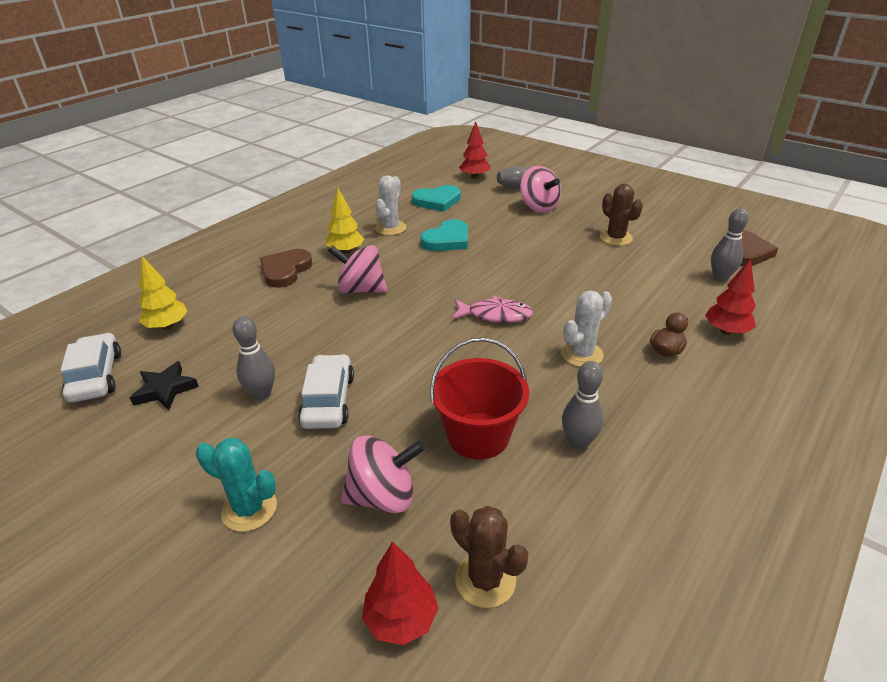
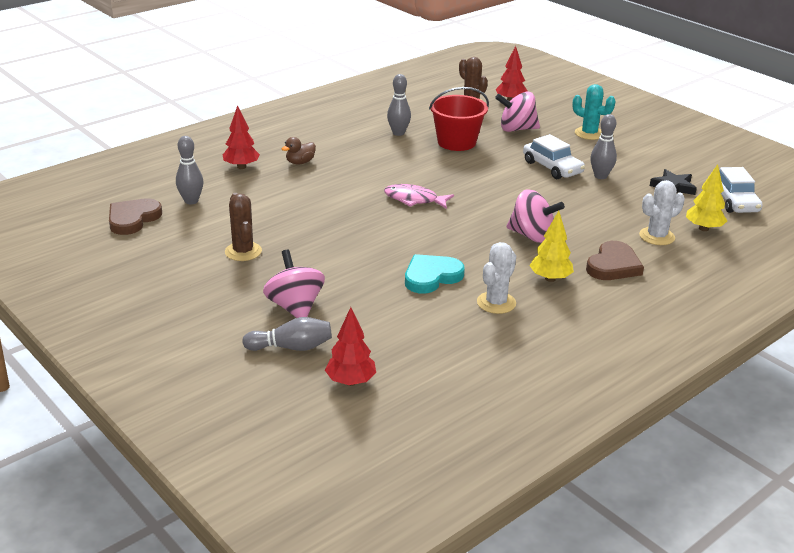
camera: 170 degrees left, 5 degrees down
(328, 400) = (552, 167): white car -> white car turned 45 degrees counterclockwise
(437, 201) = (425, 339): turquoise heart -> none
(581, 354) = (363, 168): white cactus -> white cactus (657, 236)

